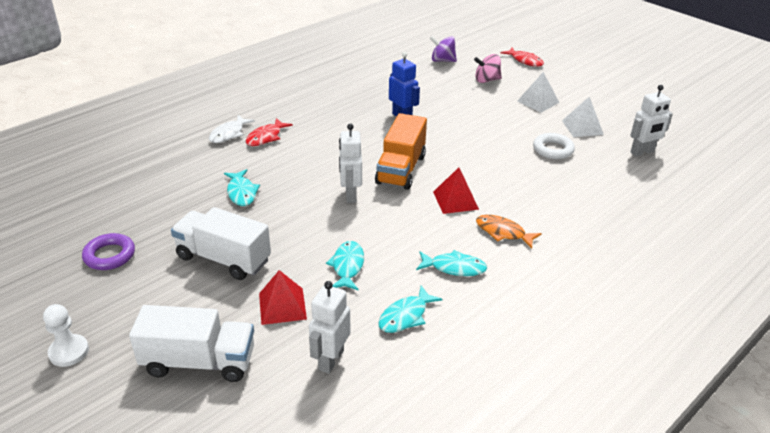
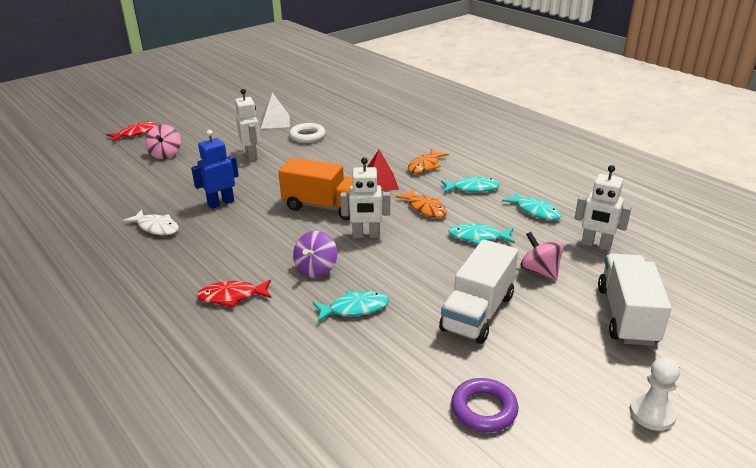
camera: 85 degrees left, 5 degrees down
(229, 134) = (212, 330): white fish -> white fish (156, 227)
(266, 137) = (232, 296): red fish -> red fish turned 135 degrees clockwise
(282, 306) = (539, 271): red pyramid -> pink spinning top
(404, 231) = (425, 208): none -> orange fish
(442, 60) = (103, 175): purple spinning top -> purple spinning top (316, 269)
(454, 268) = (472, 188): turquoise fish -> turquoise fish turned 75 degrees clockwise
(538, 102) = (222, 135): white pyramid -> none
(642, 152) = (320, 106): white robot -> white robot (252, 156)

